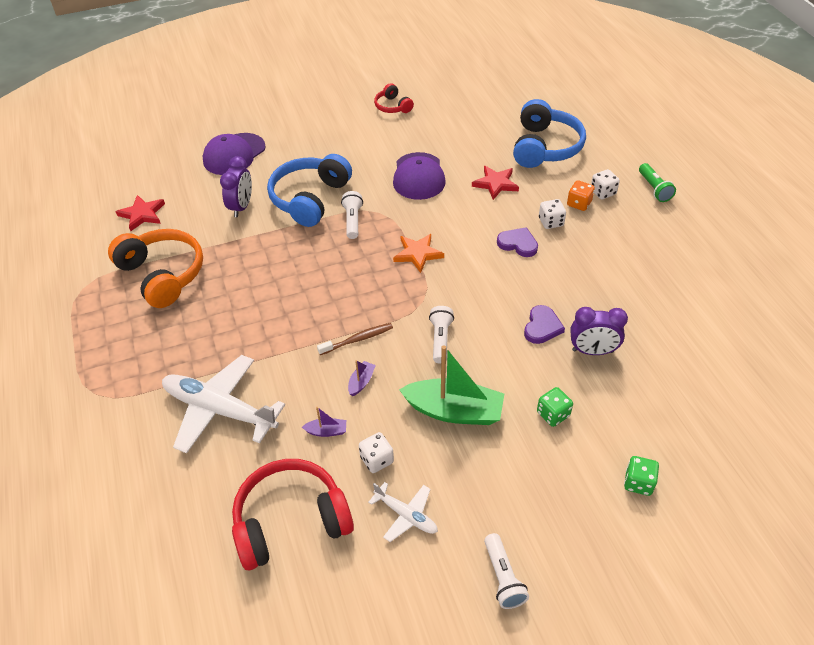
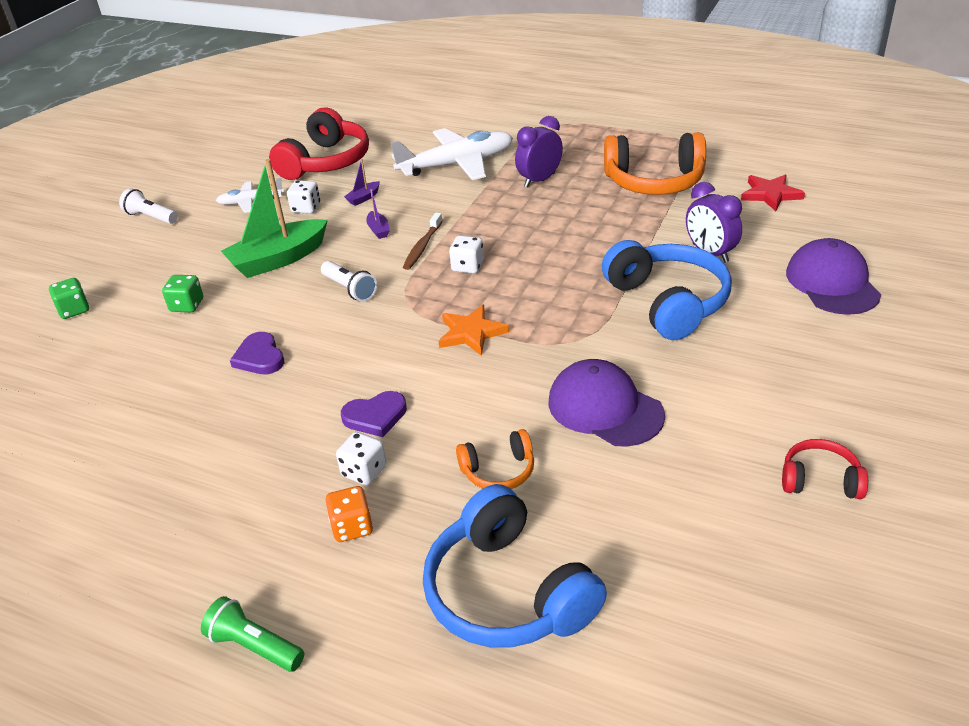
camera: 135 degrees right, 10 degrees down
(352, 221) = (587, 314): white flashlight -> none
(495, 184) = (498, 471): red star -> orange headphones
(592, 351) = (186, 370): purple clock -> purple clock (539, 180)
(603, 192) = (333, 573): white dice -> white dice (467, 266)

